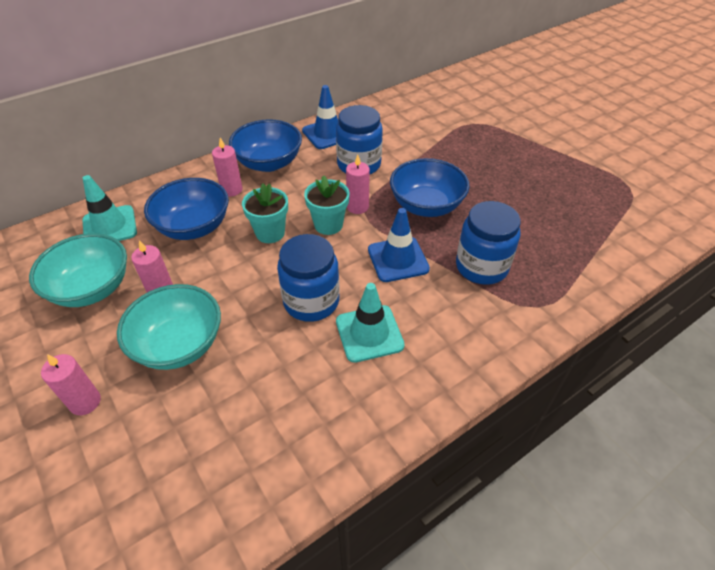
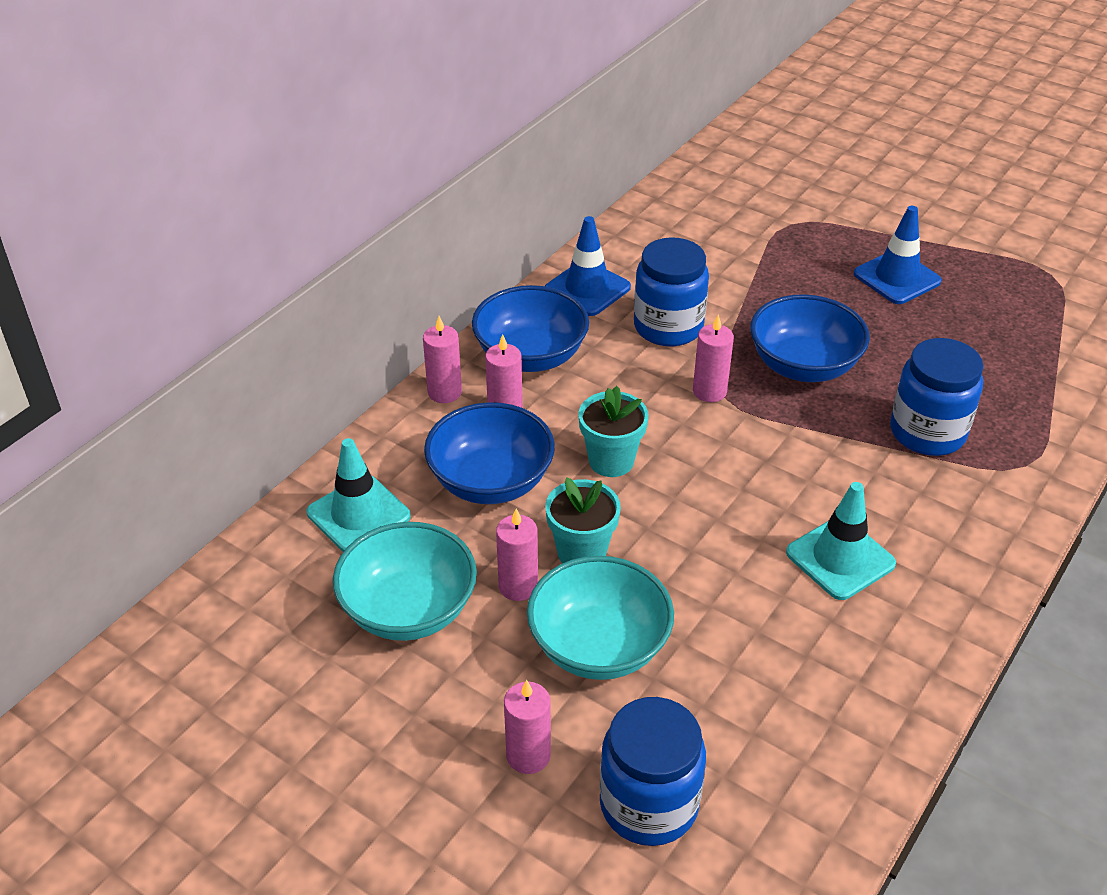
camera: 20 degrees left, 5 degrees down
(207, 171) = (444, 392): none -> pink candle
(311, 301) = (736, 539): blue jar -> blue jar (648, 804)
(328, 225) = (686, 428): turquoise flower pot -> turquoise flower pot (581, 553)
(398, 259) = (813, 451): blue traffic cone -> blue traffic cone (897, 278)

